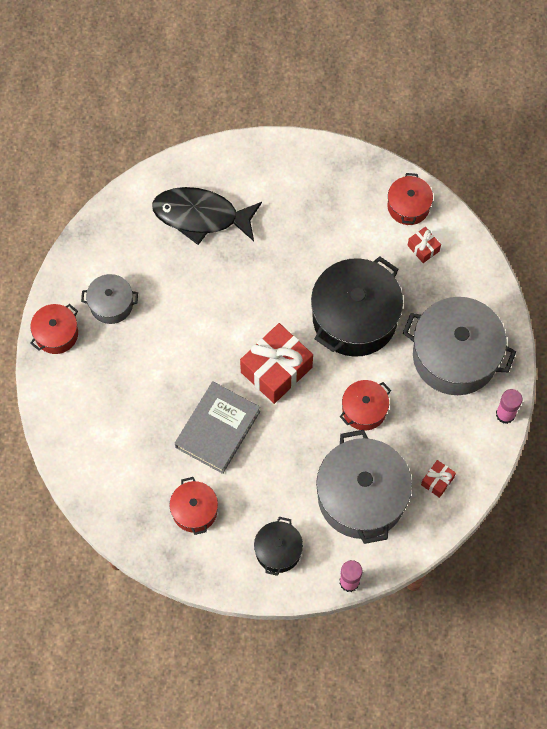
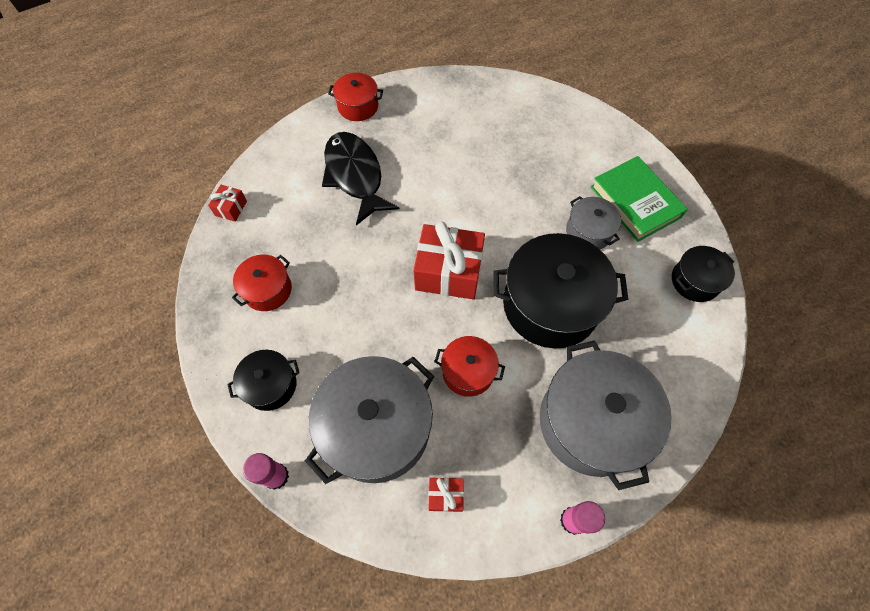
camera: 55 degrees right, 5 degrees down
(111, 304) = (410, 125): grey pot -> grey pot (588, 232)
(201, 216) = (536, 137): black fish -> black fish (355, 176)
(217, 429) = (358, 261): grey book -> none
(316, 192) = (635, 202): none -> green book
(408, 206) = (695, 281): red pot -> black pot
(423, 248) = (669, 320): red gift -> red gift (231, 208)

